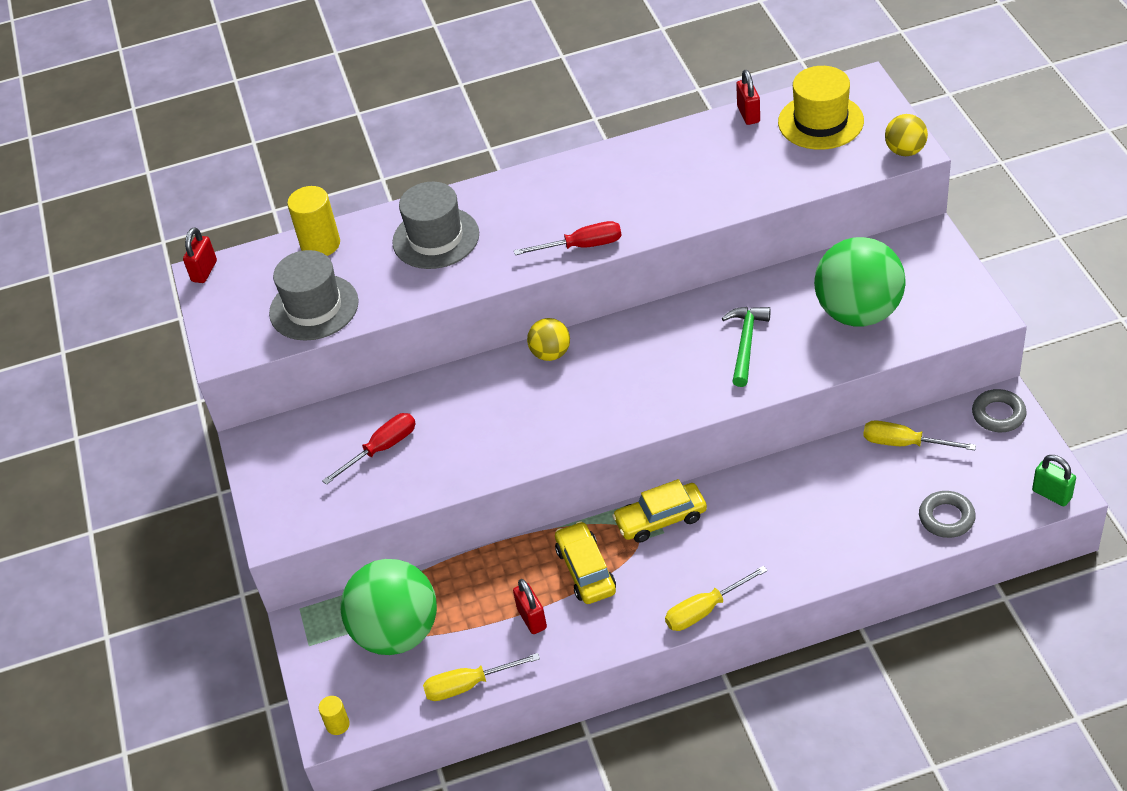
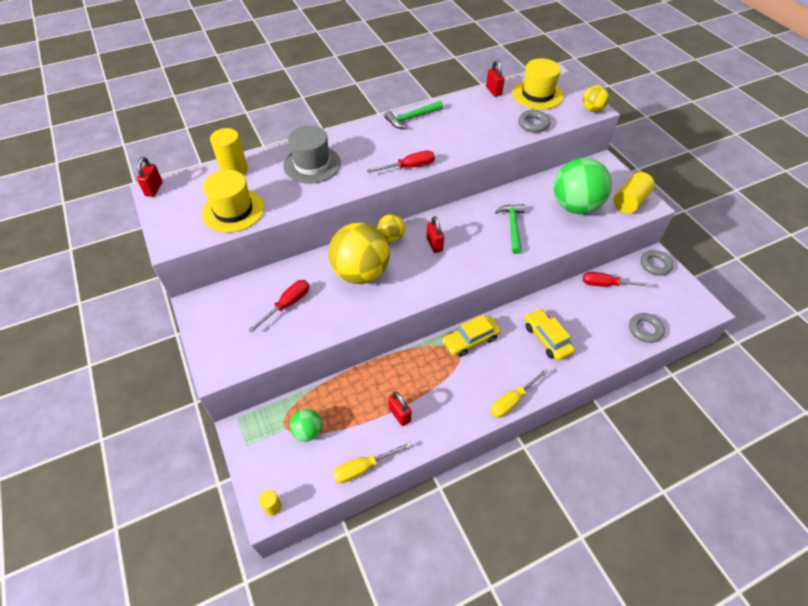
camera: 15 degrees left, 5 degrees up
(314, 307) = (233, 210): grey hat -> yellow hat
(397, 633) = (308, 431): green ball -> green ball, size x0.49
(495, 407) = (361, 273): none -> yellow ball
(586, 570) = (429, 377): yellow car -> yellow car (547, 339)
(602, 162) = (411, 118): none -> green hammer
(615, 367) = (434, 244): none -> red padlock
(798, 176) = (533, 124): none -> grey ring
(904, 443) = (606, 284): yellow screwdriver -> red screwdriver
(953, 307) = (630, 202): none -> yellow cylinder
(1051, 494) = (701, 312): green padlock -> none

